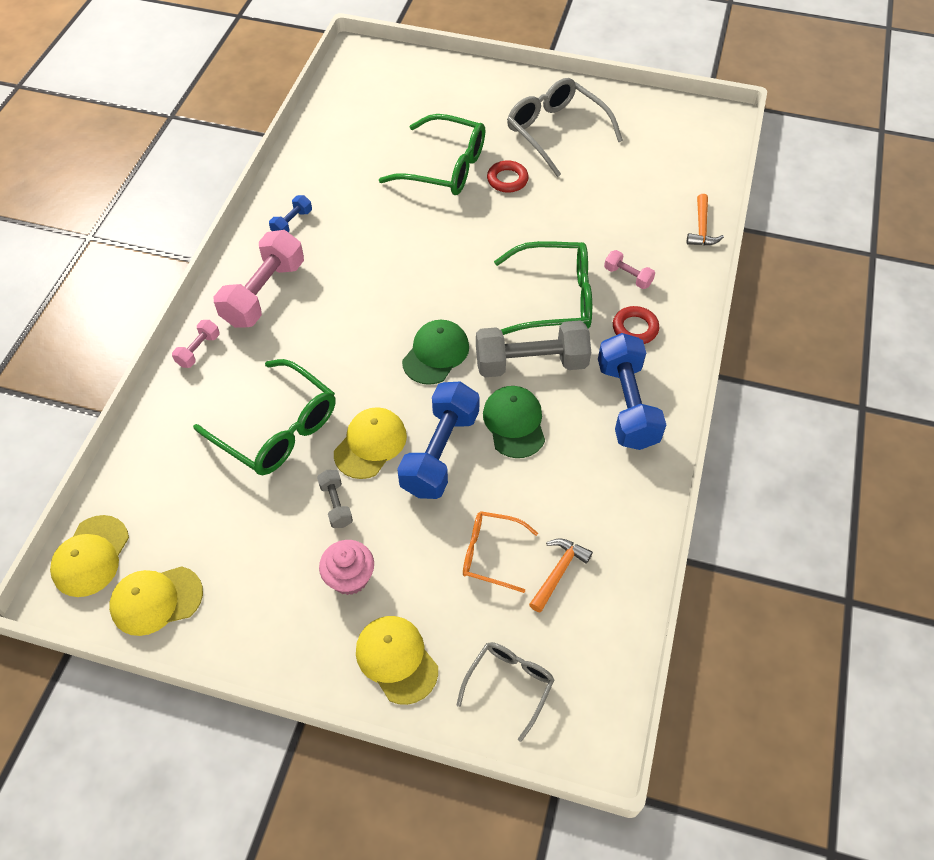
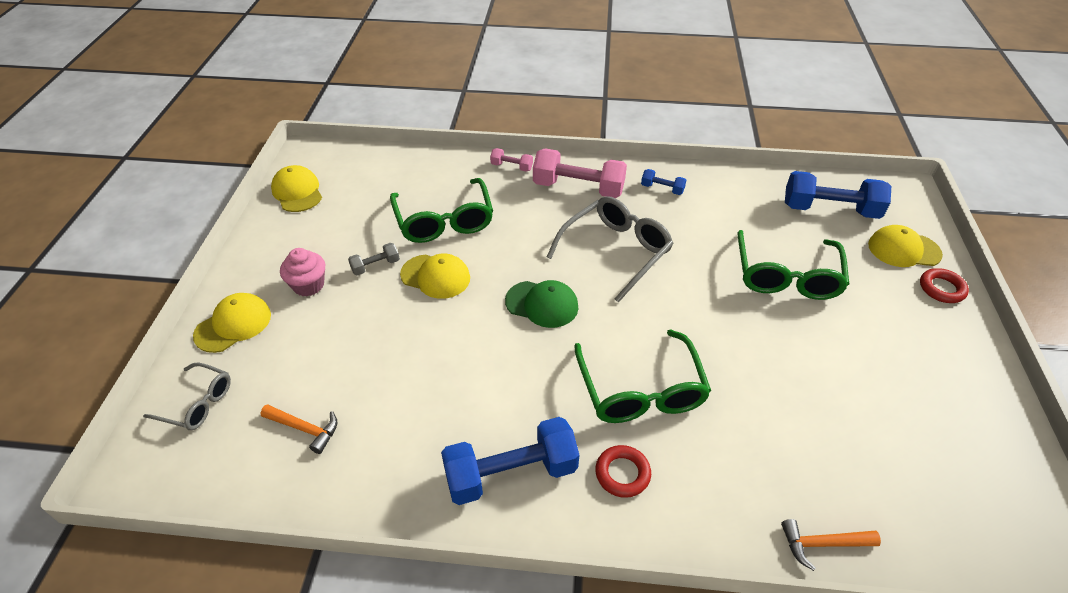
camera: 80 degrees right, 10 degrees down
(91, 556) = (332, 157): yellow cap -> yellow cap (903, 250)
(277, 429) = (444, 221): green glasses -> green glasses turned 45 degrees counterclockwise
(440, 452) = (432, 323): blue dumbbell -> blue dumbbell (830, 210)
(491, 554) = (326, 374): orange glasses -> none
(507, 180) = (797, 328): red ring -> red ring (941, 289)
(514, 423) = (471, 374): green cap -> none
(531, 363) = (548, 379): grey dumbbell -> none
(556, 132) = (902, 364): grey glasses -> grey glasses (615, 251)
(628, 276) = (700, 460): pink dumbbell -> none

